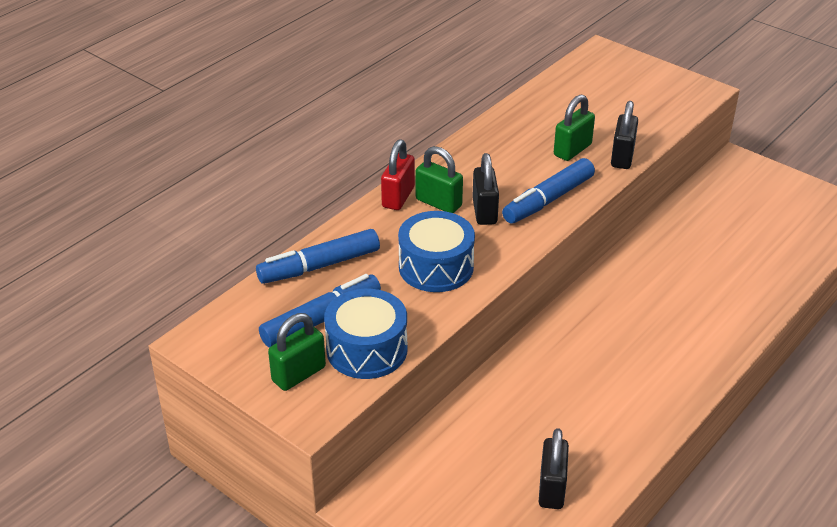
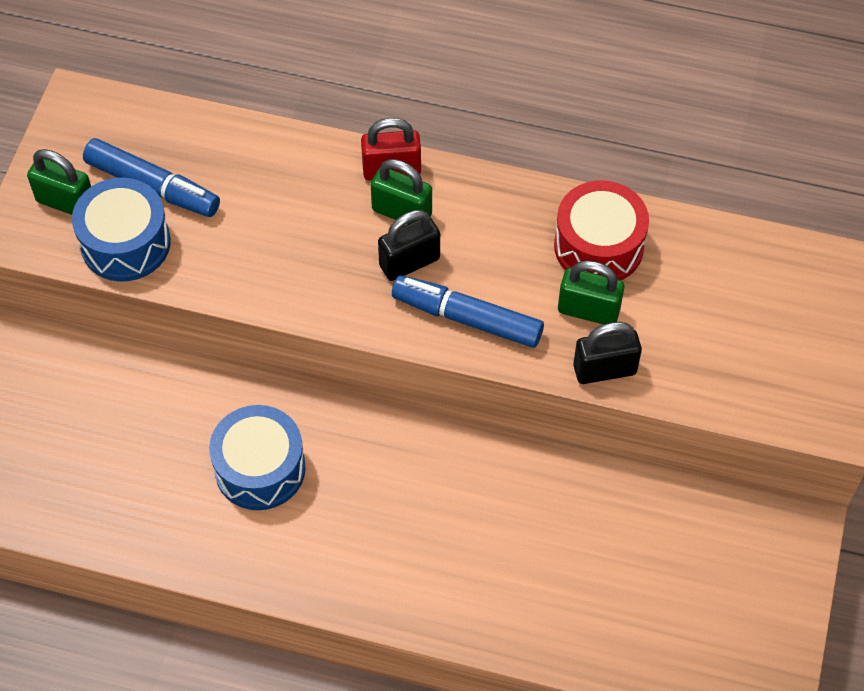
camera: 65 degrees right, 20 degrees up
(319, 266) = (235, 149): blue marker -> none
(436, 267) = (285, 253): blue drum -> blue drum (260, 468)
(438, 203) = (402, 212): green padlock -> green padlock turned 75 degrees counterclockwise
(524, 132) = (598, 246): none -> red drum
(551, 488) = (96, 493): black padlock -> none

